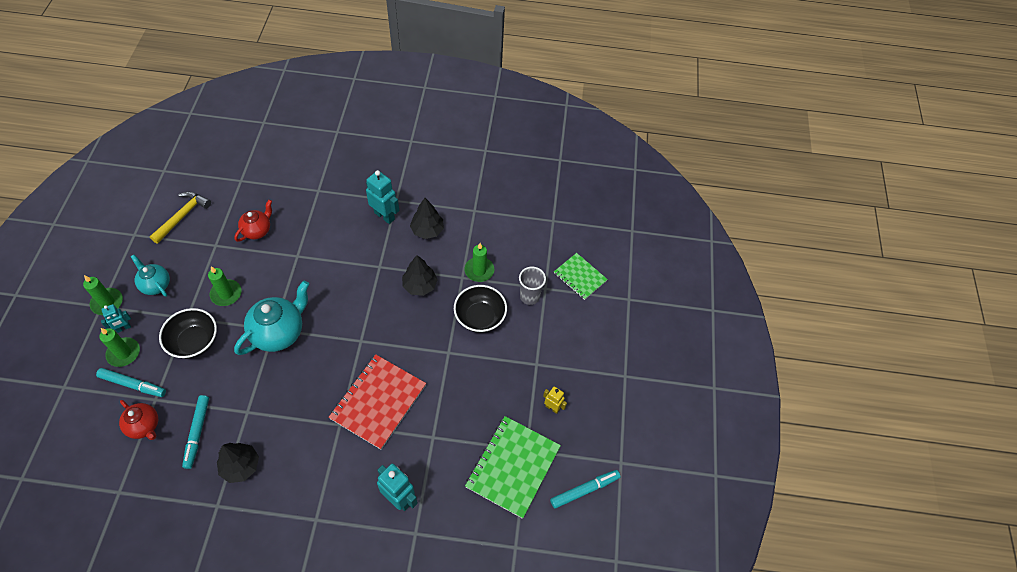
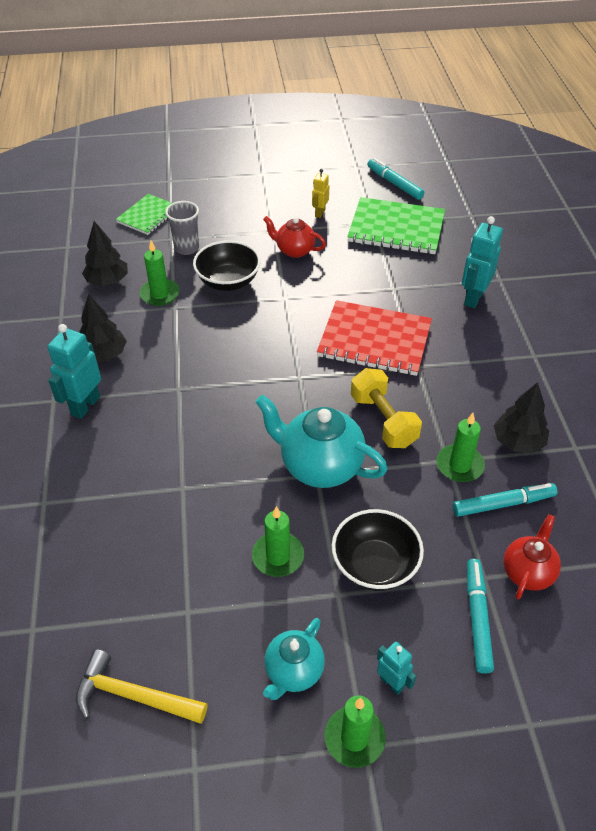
camera: 100 degrees left, 10 degrees down
(124, 353) = (434, 659): green candle -> green candle (459, 465)
(257, 230) = (143, 559): red teapot -> red teapot (294, 250)
(299, 382) = (383, 420): none -> yellow dumbbell
(420, 285) = (198, 342): black tree -> black tree (107, 281)

